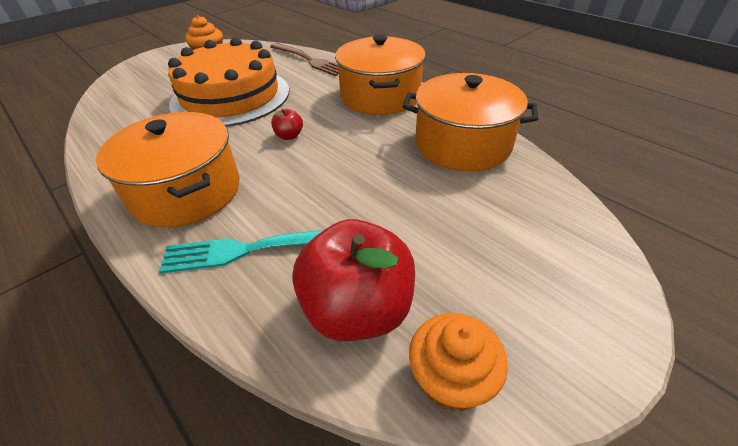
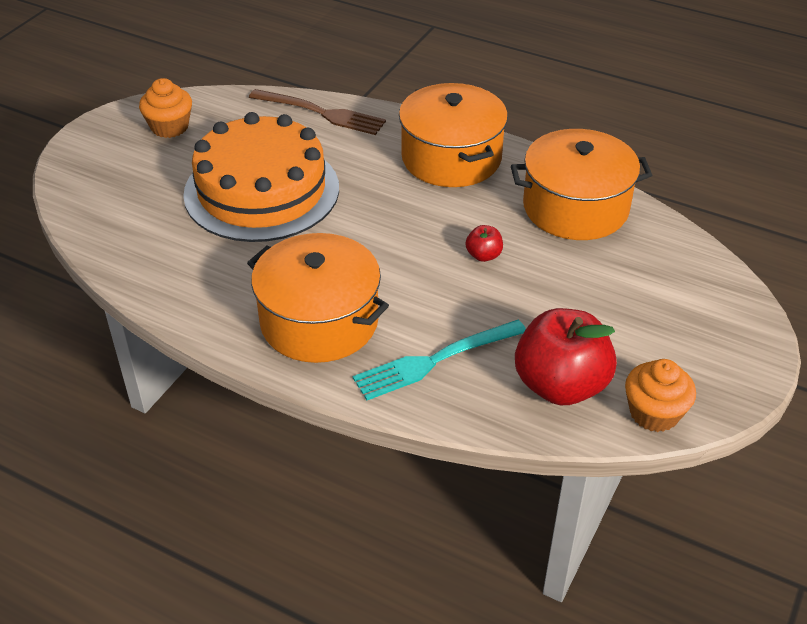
camera: 20 degrees left, 0 degrees up
(289, 136) = (380, 233): red apple -> red apple (483, 255)

